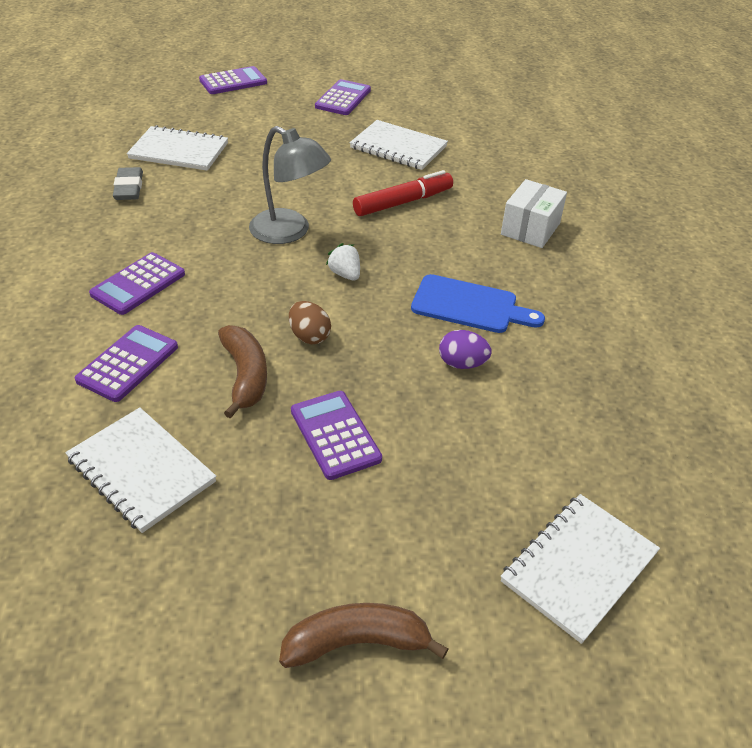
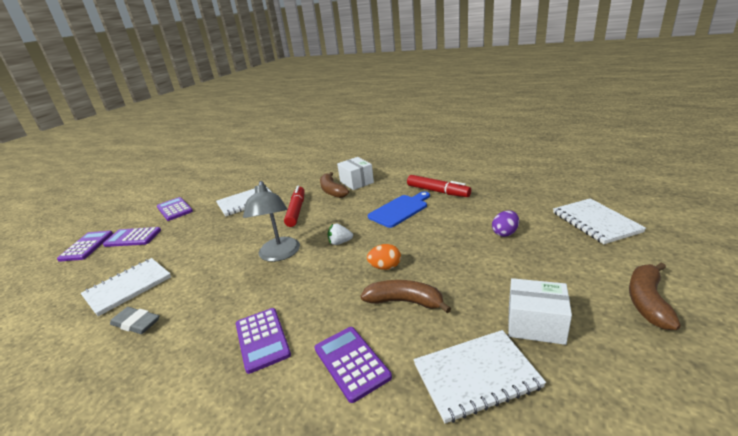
camera: 55 degrees left, 15 degrees down
(251, 513) = (535, 324): none -> white box
(289, 232) = (279, 255): grey lamp -> grey lamp turned 105 degrees clockwise
(309, 336) = (385, 267): brown egg -> orange egg
(335, 435) = (478, 275): purple calculator -> purple calculator (133, 238)
(462, 364) = (443, 221): purple egg -> purple egg (505, 233)
(483, 214) = (332, 191): none -> brown banana
(562, 332) = (437, 191): none -> red marker

